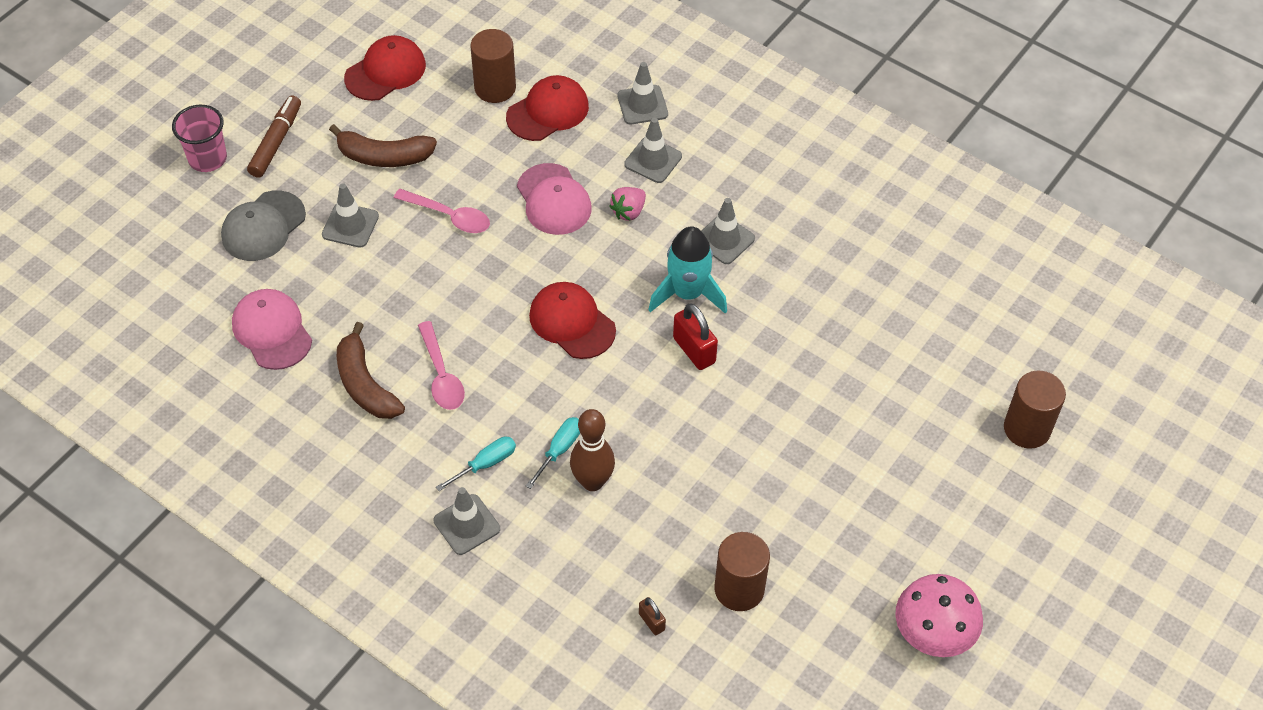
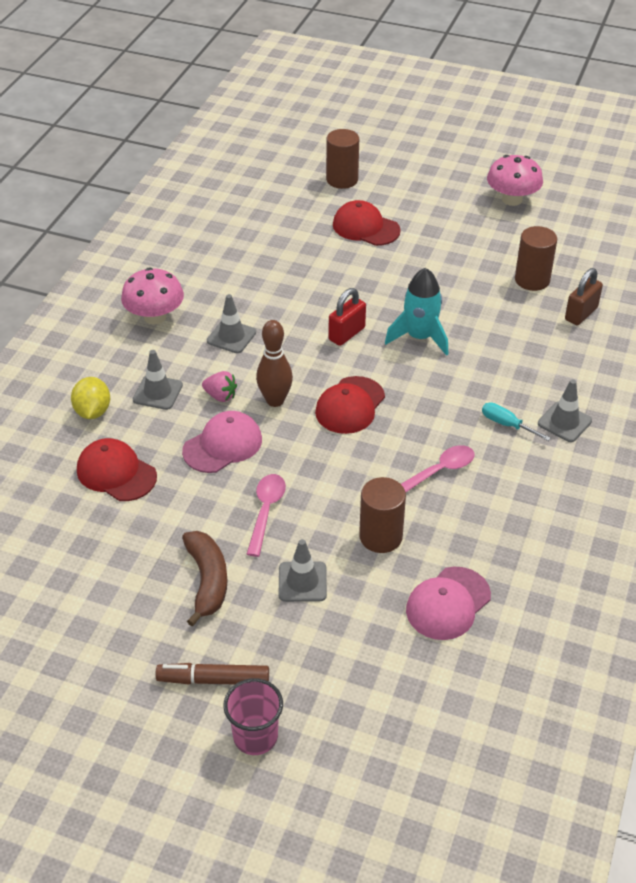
camera: 105 degrees left, 10 degrees down
(263, 226) = (329, 653): grey cap -> none
(365, 384) = (472, 519): brown banana -> none
(385, 71) = (89, 613): red cap -> red cap (365, 227)
(495, 88) = (94, 519): brown cylinder -> brown cylinder (380, 536)
(559, 450) = (472, 387): turquoise screwdriver -> none
(592, 482) = (489, 364): brown bowling pin -> brown bowling pin (275, 400)
(642, 105) = (93, 411): grey traffic cone -> yellow lemon
(651, 621) = (581, 314): brown padlock -> brown padlock, size x1.79
(687, 293) = (293, 347): turquoise rocket -> turquoise rocket (419, 337)
(781, 177) = (155, 317): none -> pink mushroom

